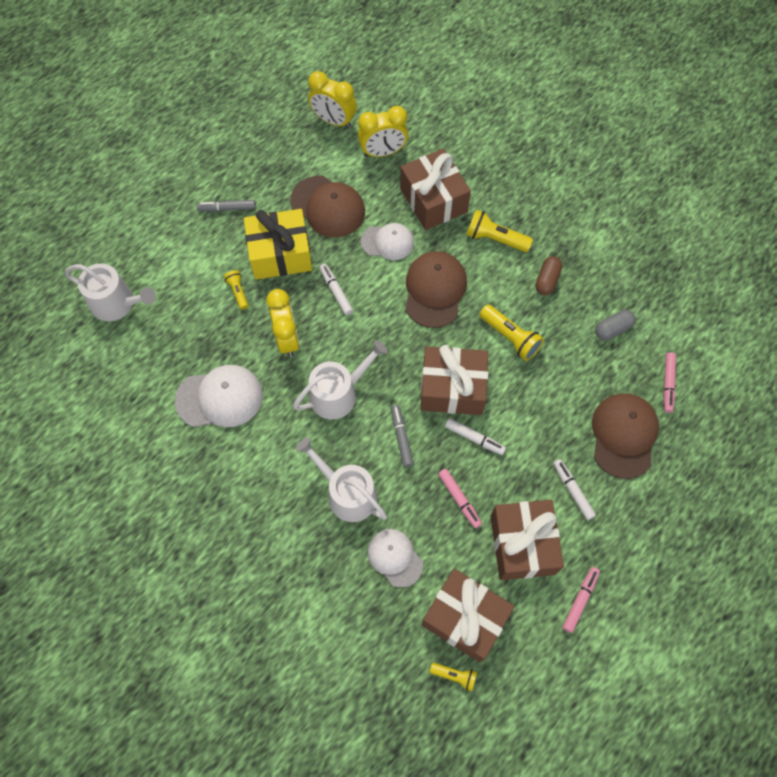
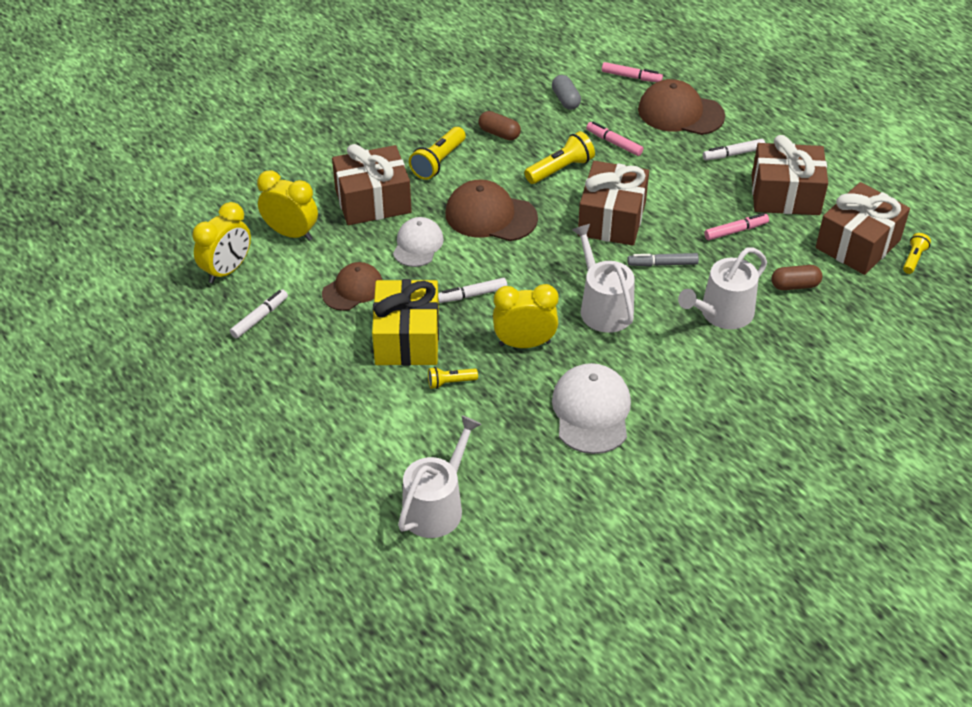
camera: 80 degrees left, 20 degrees down
(227, 208) = (324, 383): grey marker -> none
(328, 207) = (353, 289): brown cap -> brown cap, size x0.66
(383, 152) = (291, 233): yellow clock -> yellow clock turned 60 degrees counterclockwise
(395, 557) = (795, 285): white cap -> brown capsule
(474, 438) = (670, 211): white marker -> white marker (260, 318)
(580, 600) = (840, 167): pink marker -> pink marker (614, 143)

